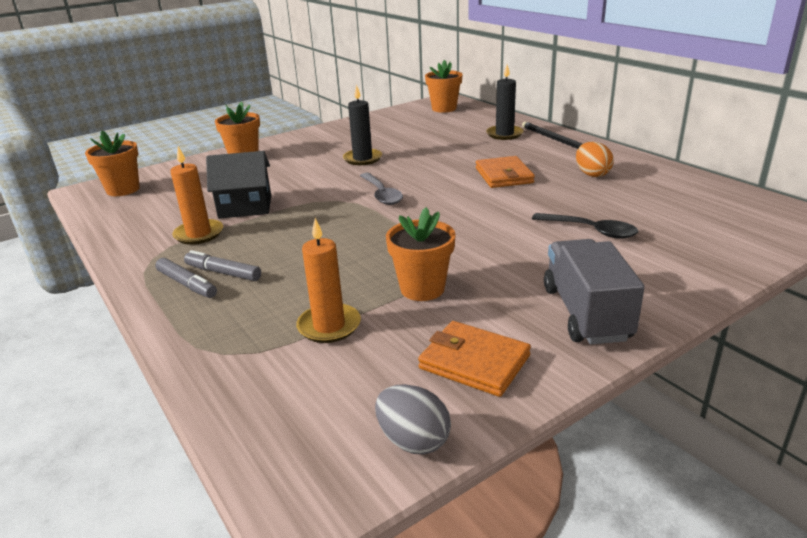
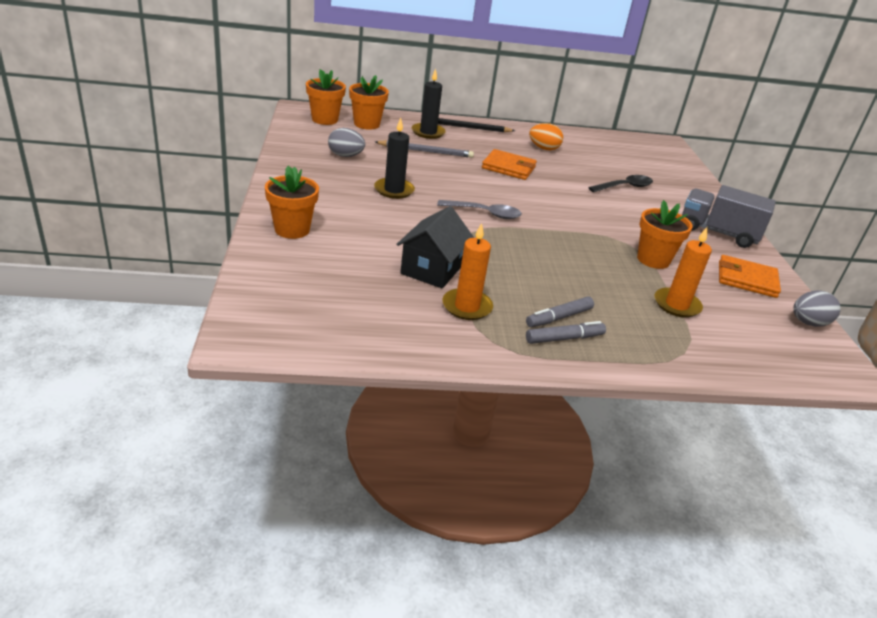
camera: 65 degrees left, 5 degrees up
(123, 190) = (280, 315): orange flower pot -> orange flower pot (366, 124)
(392, 131) = (345, 156): none -> grey egg
(462, 145) = (426, 151): none -> grey pencil
(474, 362) = (747, 279): orange wallet -> orange wallet turned 45 degrees clockwise

